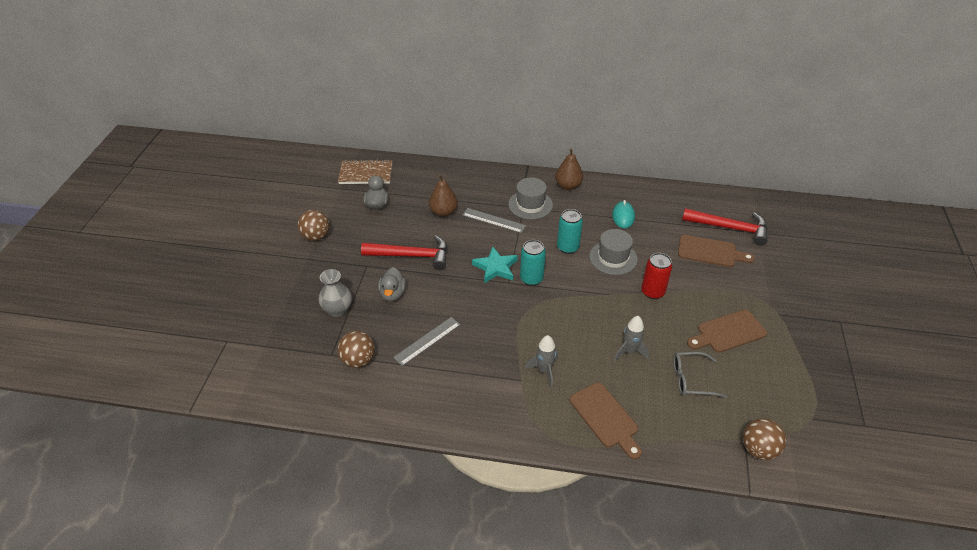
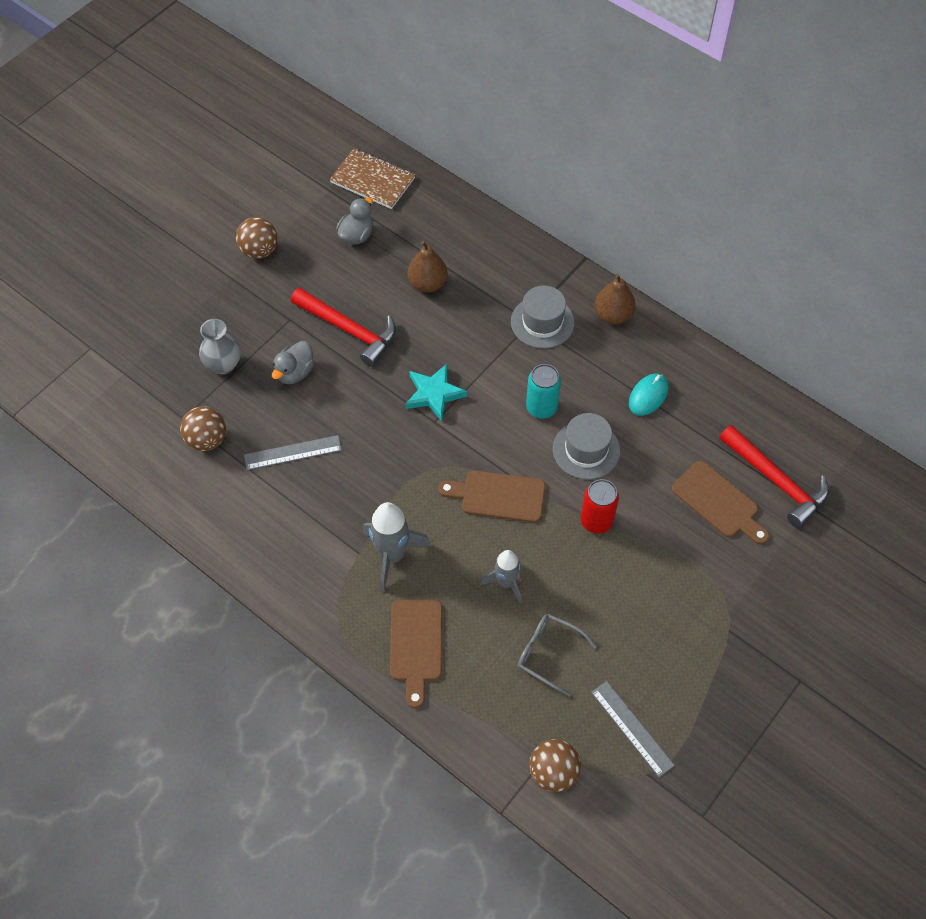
camera: 30 degrees right, 15 degrees up
(493, 220) = (480, 324): grey ruler -> grey ruler (632, 728)
(531, 279) = (465, 430): turquoise can -> none
(544, 371) = (392, 555): grey rocket -> grey rocket, size x1.55
(728, 332) = (643, 620): brown cutting board -> brown cutting board (498, 496)

